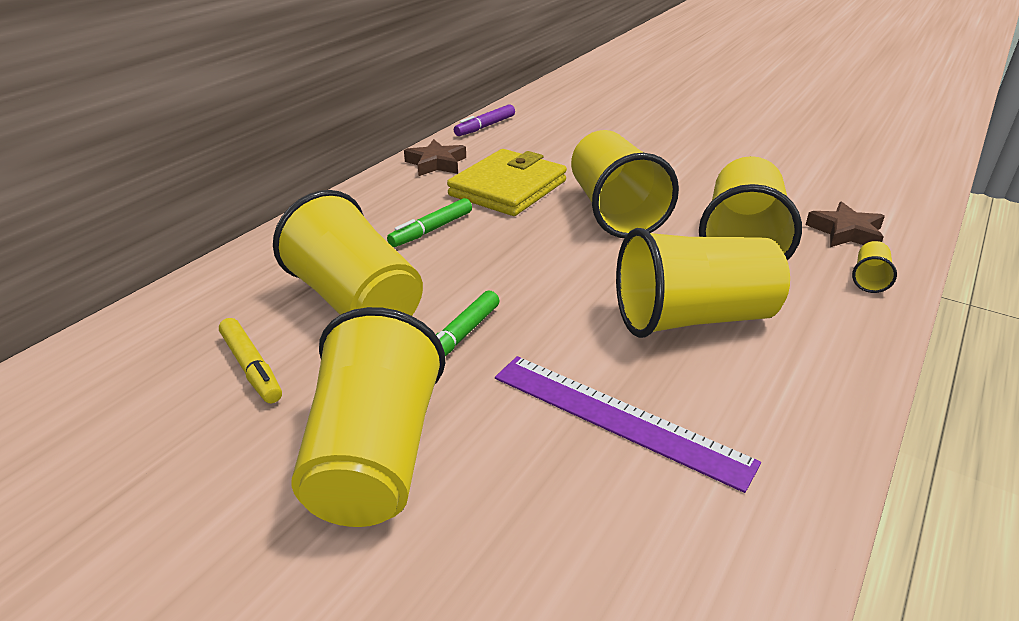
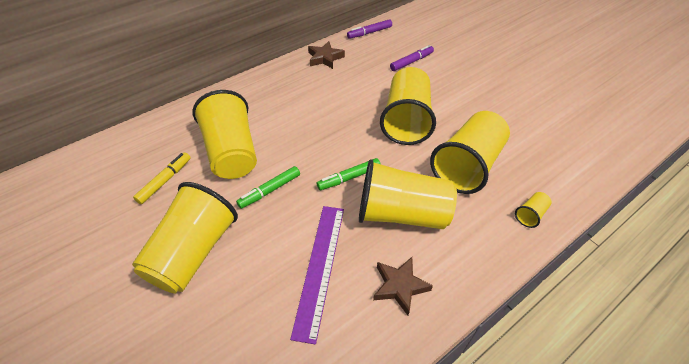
camera: 20 degrees right, 15 degrees up
(251, 367) = (165, 181): yellow marker -> yellow marker turned 135 degrees counterclockwise
(431, 230) = (295, 110): green marker -> green marker (349, 178)
(507, 188) = (354, 87): yellow wallet -> none
(571, 148) = (411, 62): none -> purple marker
(618, 418) = (320, 268): purple ruler -> purple ruler turned 45 degrees clockwise
(846, 232) = (542, 174): brown star -> brown star (400, 286)

